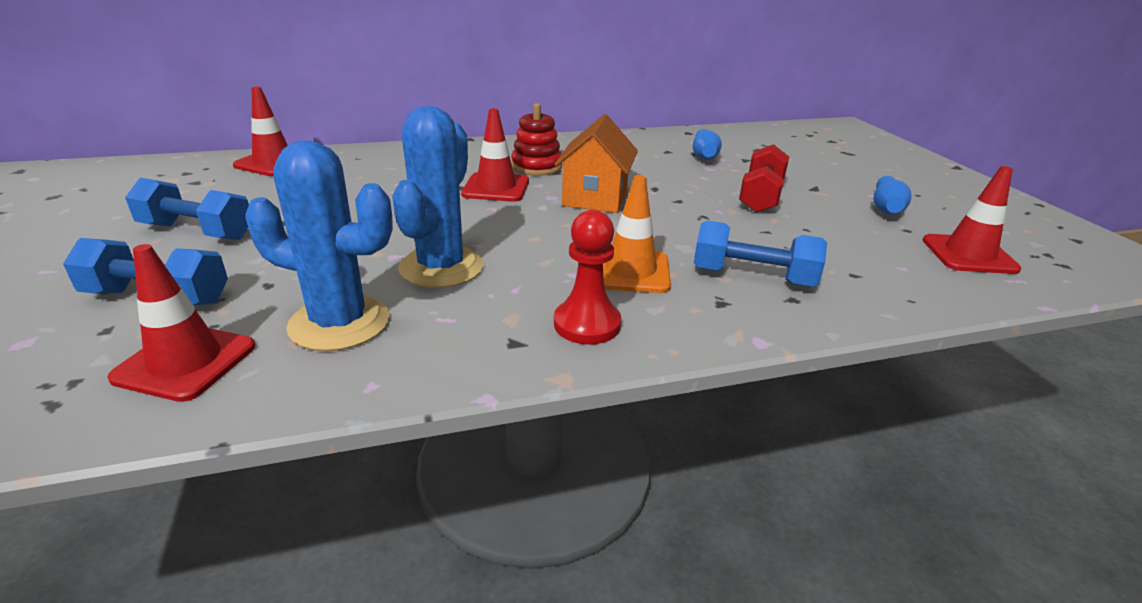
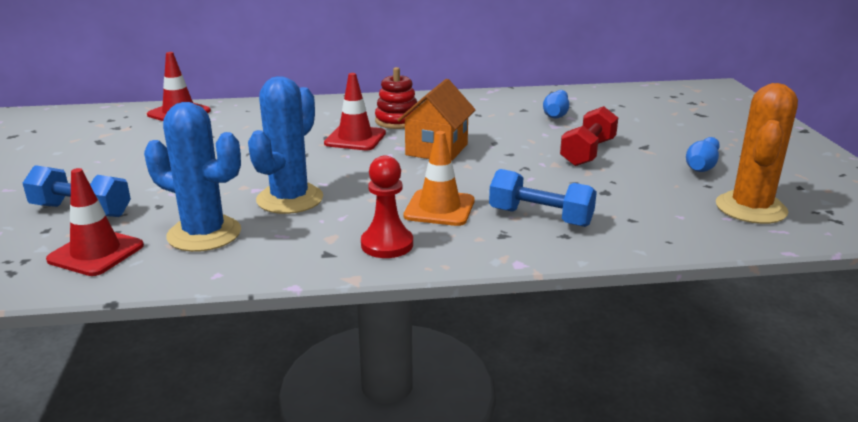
camera: 10 degrees right, 5 degrees down
(197, 231) = (113, 166): blue dumbbell -> none
(969, 255) = (751, 208): red traffic cone -> orange cactus

